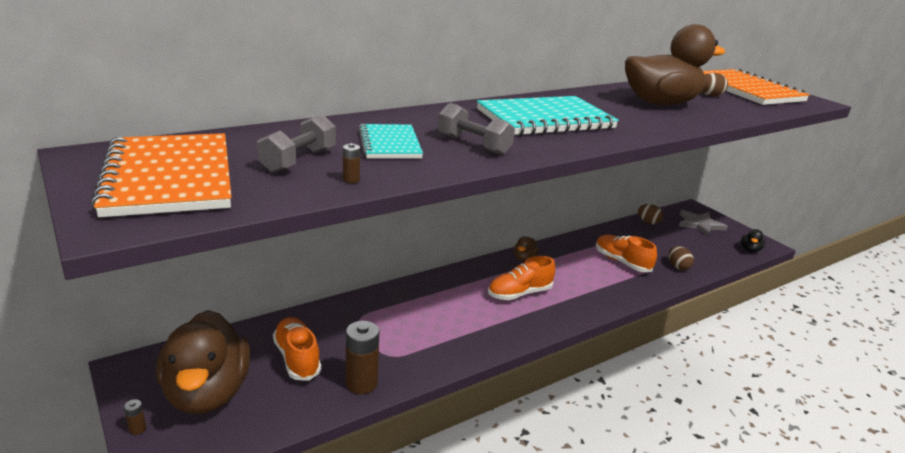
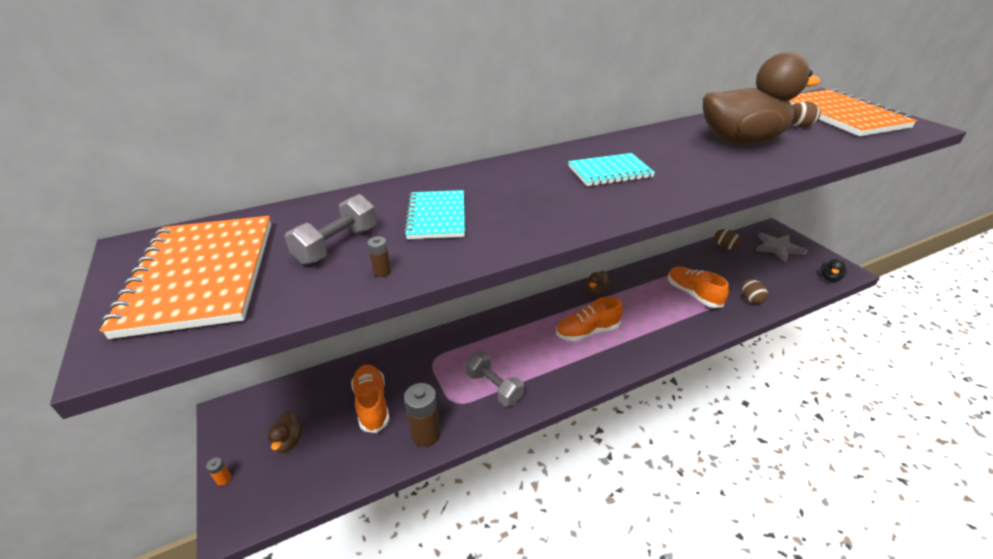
camera: 10 degrees right, 10 degrees up
(137, 429) = (224, 479): brown battery -> orange battery
(207, 393) = (289, 441): brown duck -> brown duck, size x0.40
(473, 145) = (525, 213): grey dumbbell -> grey dumbbell (494, 387)
(545, 119) = (610, 172): turquoise notebook -> turquoise notebook, size x0.58

